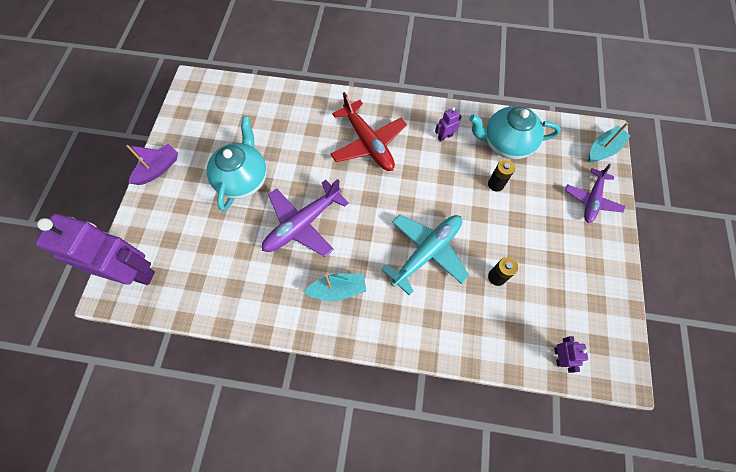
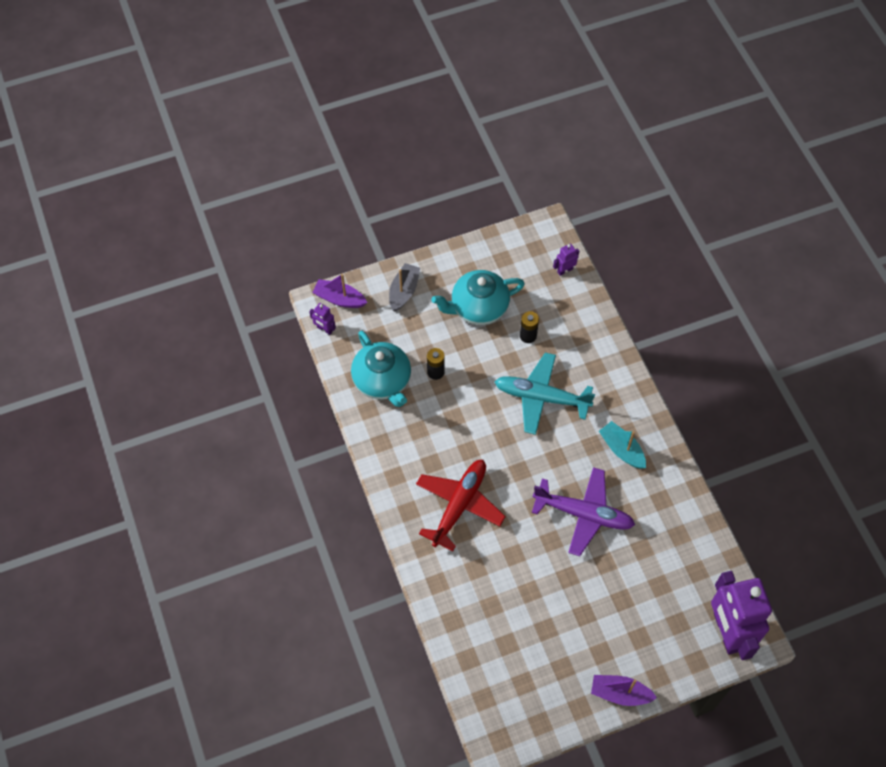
camera: 120 degrees left, 5 degrees down
(243, 179) = (575, 599): turquoise teapot -> turquoise teapot (478, 308)
(445, 136) = (407, 438): purple robot -> purple robot (324, 329)
(592, 200) = (404, 291): purple plane -> grey boat
(603, 149) = (339, 299): turquoise boat -> purple boat

